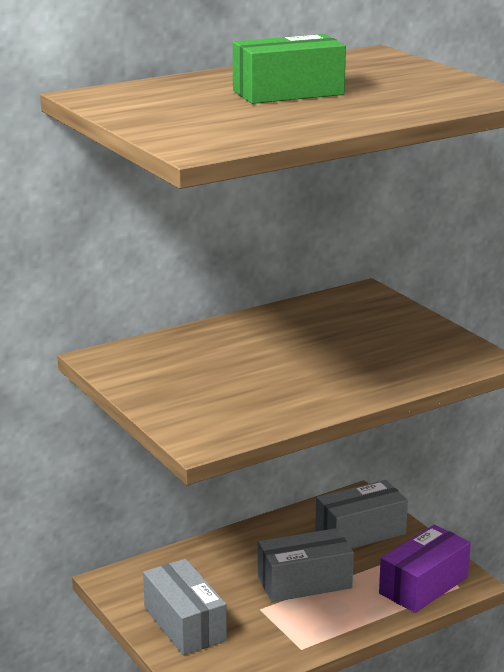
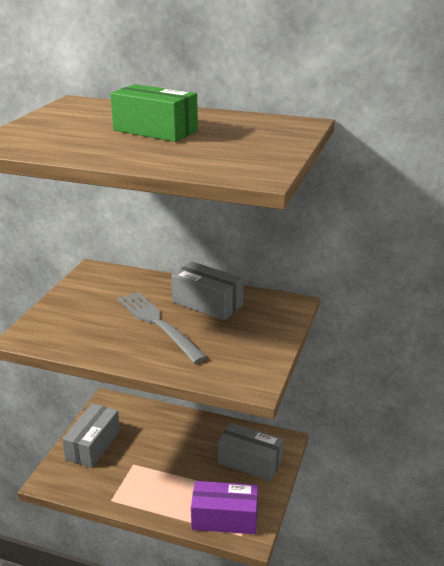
camera: 50 degrees right, 5 degrees up
(297, 363) = (158, 324): none -> grey fork
(304, 582) = (175, 467): grey box -> grey box (207, 303)

